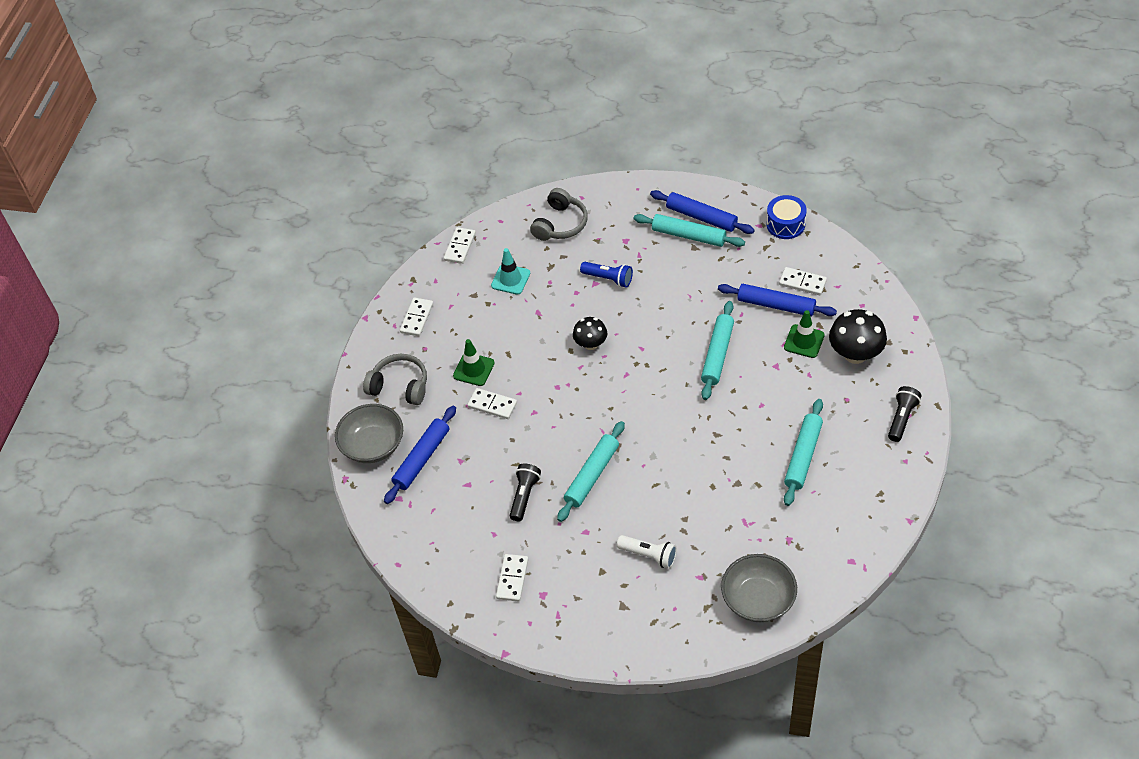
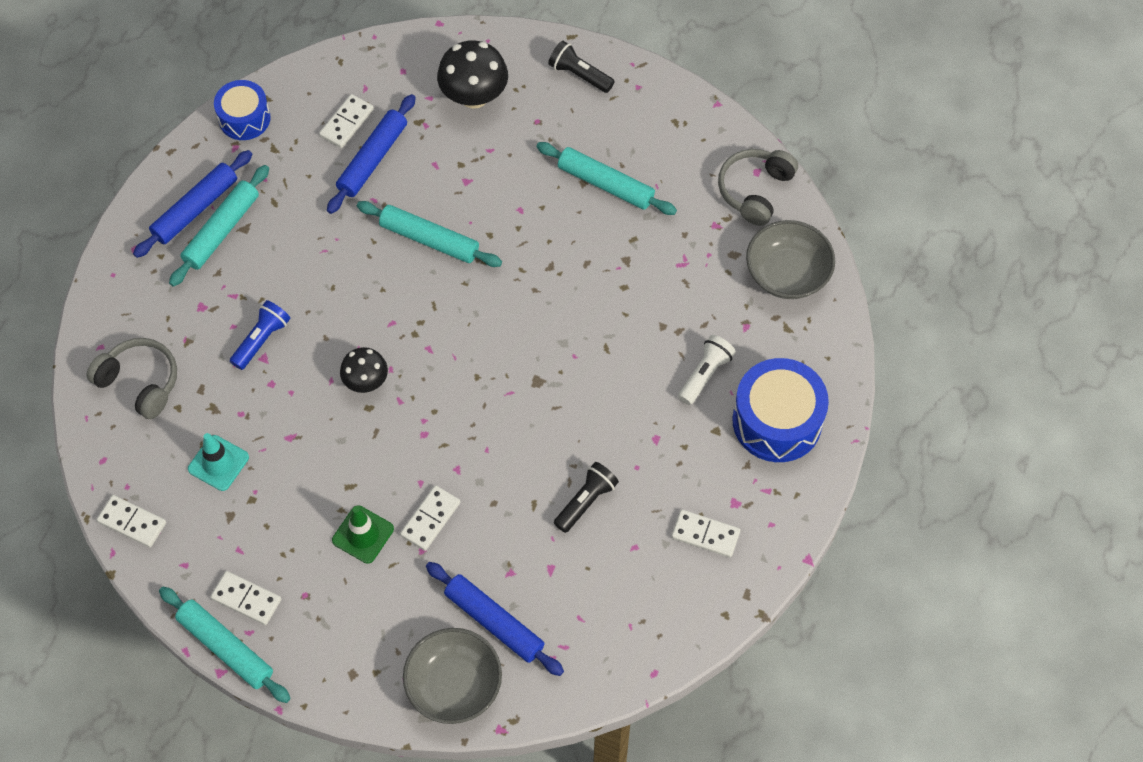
camera: 85 degrees left, 10 degrees up
(400, 386) = (362, 637): grey headphones -> grey headphones (755, 190)
(524, 496) = (586, 501): black flashlight -> black flashlight turned 105 degrees clockwise
(592, 475) = (575, 417): turquoise rolling pin -> turquoise rolling pin (226, 648)
(620, 613) = (777, 421): none -> blue drum
(804, 341) = (438, 143): green traffic cone -> none

